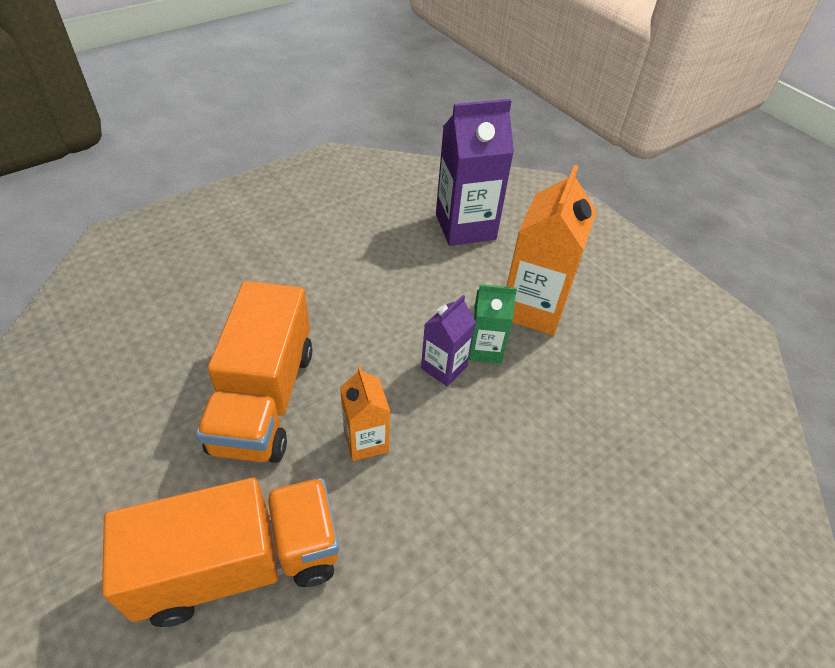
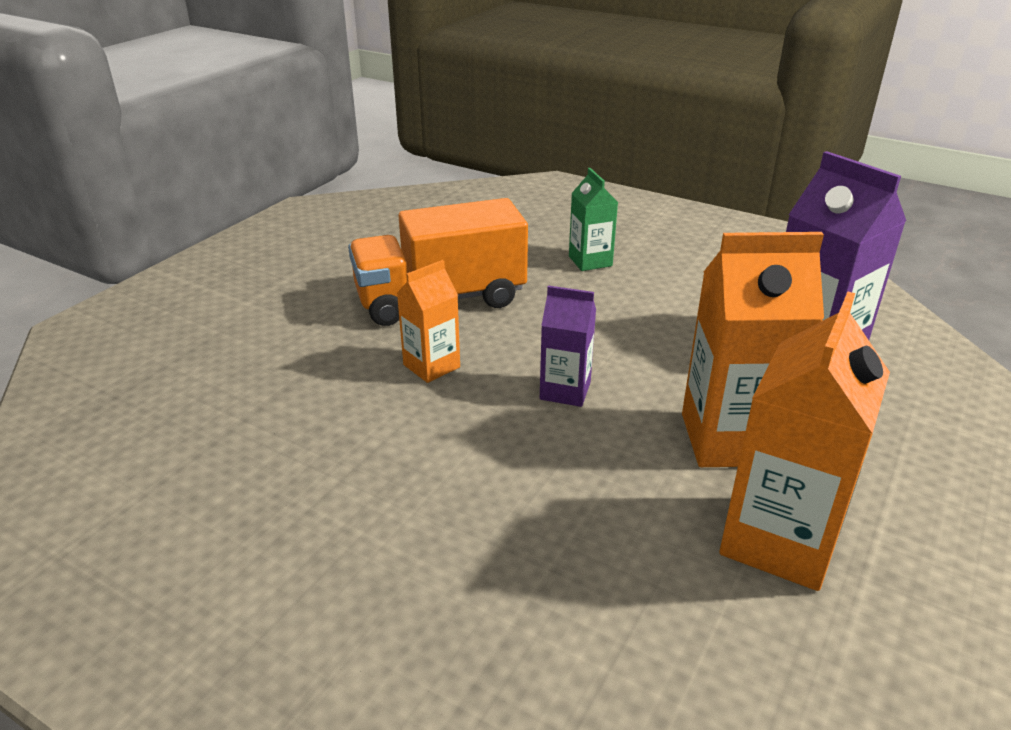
camera: 70 degrees right, 15 degrees down
(239, 564) = (272, 339): orange truck -> none
(485, 349) = (620, 414): green carton -> green carton (590, 261)
(623, 332) = (779, 540): none -> orange carton

